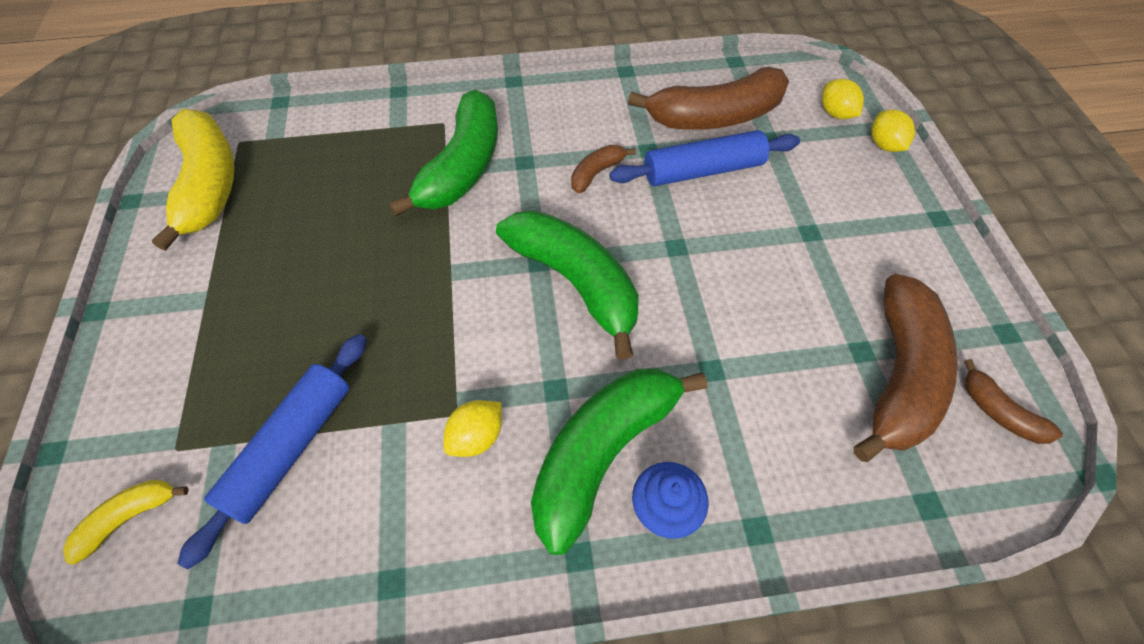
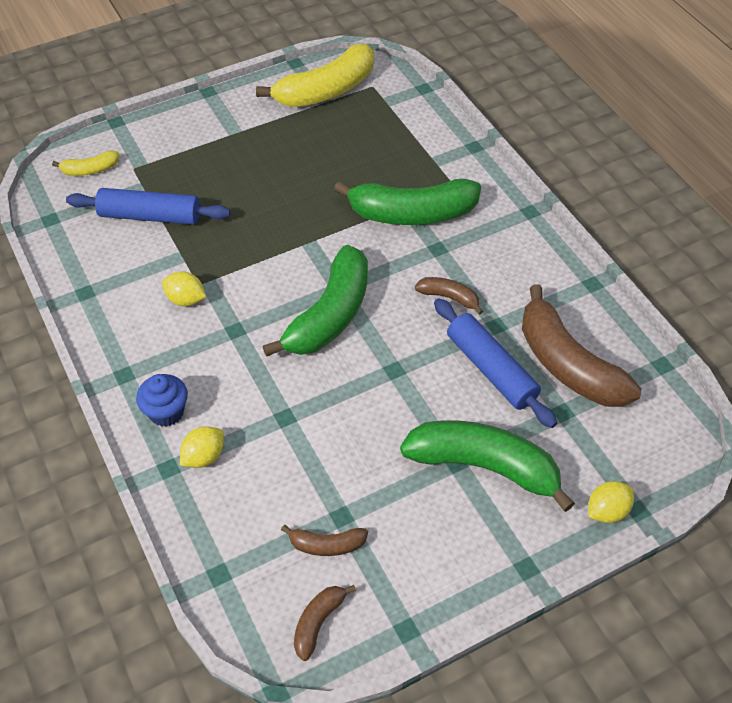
camera: 70 degrees right, 5 degrees down
(129, 518) = (90, 170): yellow banana -> yellow banana turned 135 degrees clockwise
(603, 453) = (196, 369): green banana -> green banana (484, 466)
(835, 113) = (631, 463): yellow lemon -> yellow lemon (204, 457)
(899, 376) = (326, 545): brown banana -> brown banana, size x0.47

